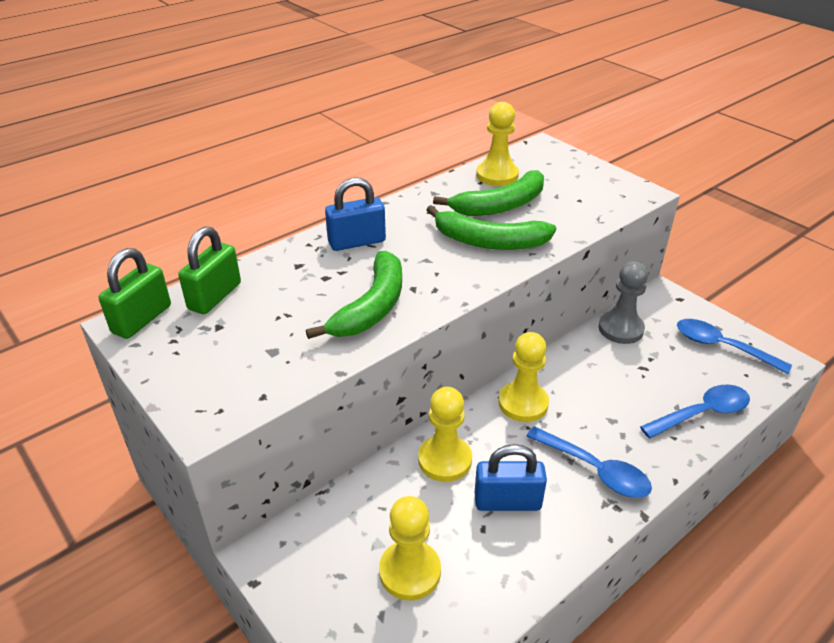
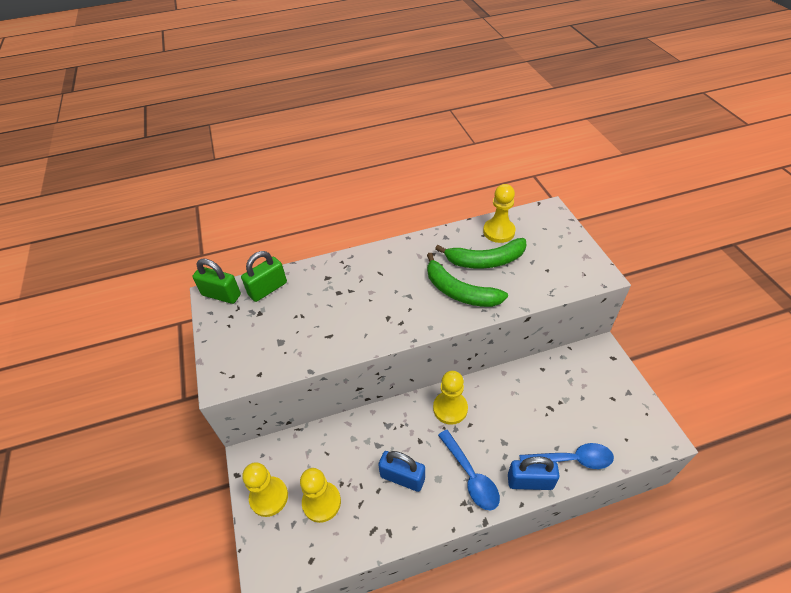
camera: 25 degrees right, 10 degrees up
(142, 319) = (221, 295): green padlock -> green padlock turned 60 degrees clockwise
(357, 242) = (372, 268): blue padlock -> blue padlock (530, 481)
(372, 307) = (354, 325): green banana -> none
(445, 460) = (379, 433): yellow pawn -> yellow pawn (269, 497)
(620, 329) = (552, 370): grey pawn -> none
(721, 347) = (621, 409): blue spoon -> none

